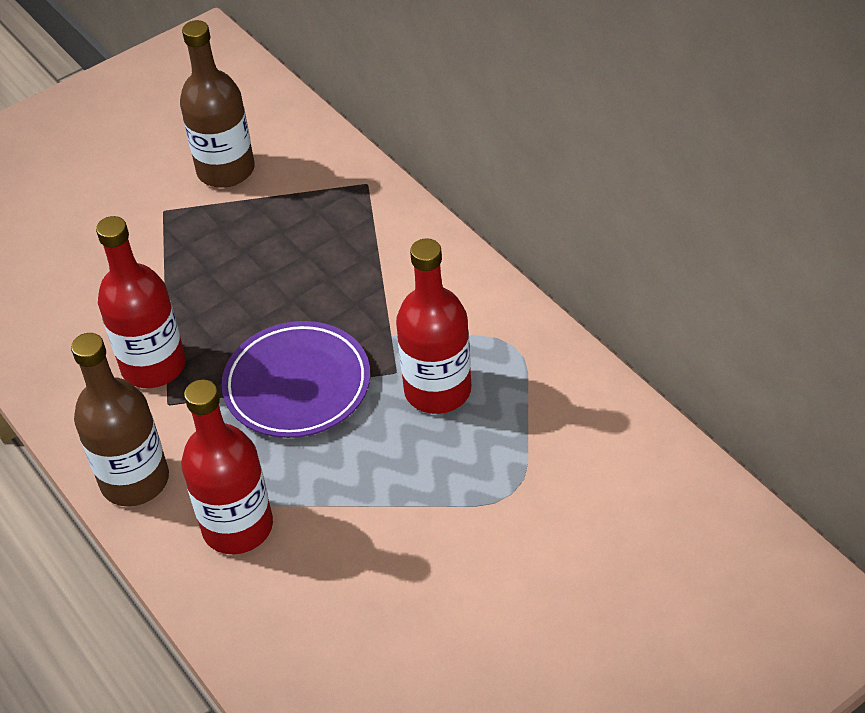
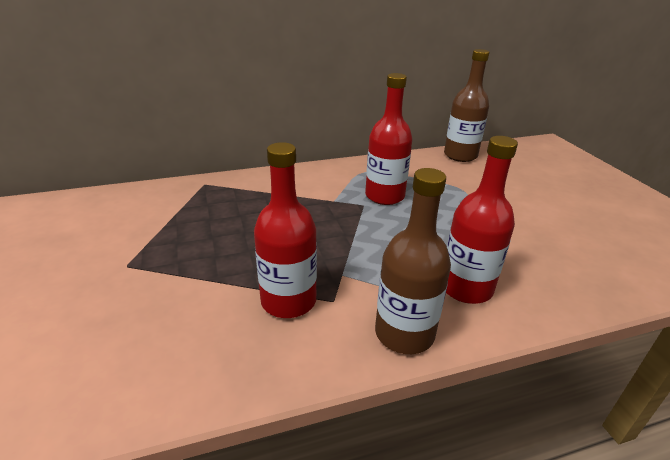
camera: 75 degrees left, 15 degrees down
(226, 170) = (123, 230): brown bottle -> brown bottle (460, 155)
(297, 385) = (352, 239): purple plate -> none

